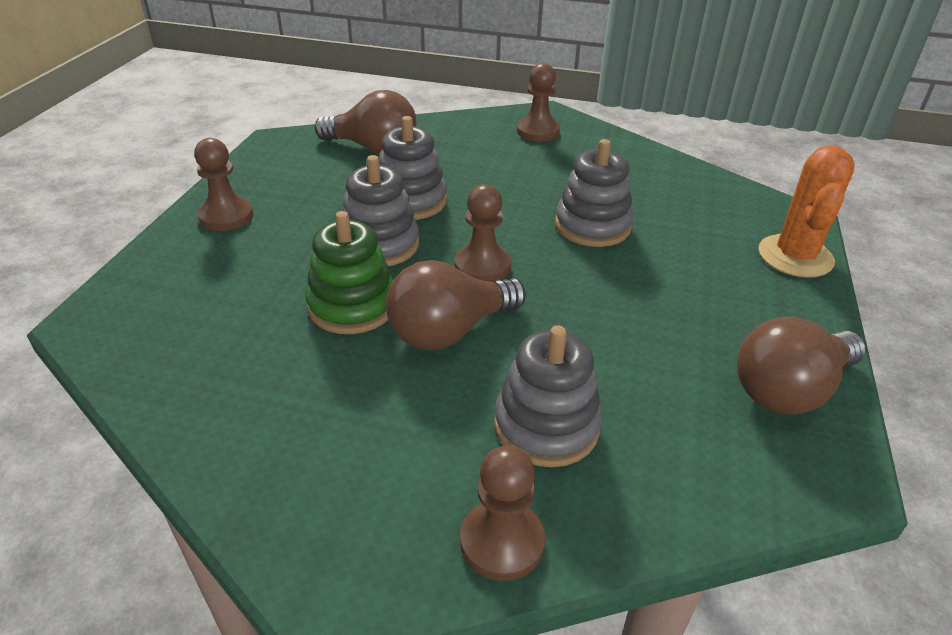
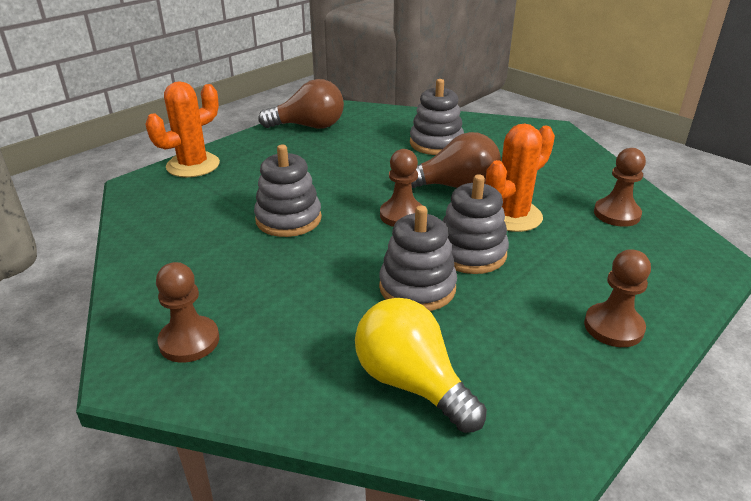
camera: 150 degrees left, 5 degrees down
(352, 306) = (512, 216): green stacking toy -> orange cactus
(373, 148) = (412, 383): brown light bulb -> yellow light bulb
(502, 542) = (483, 124): brown pawn -> brown pawn (616, 214)

